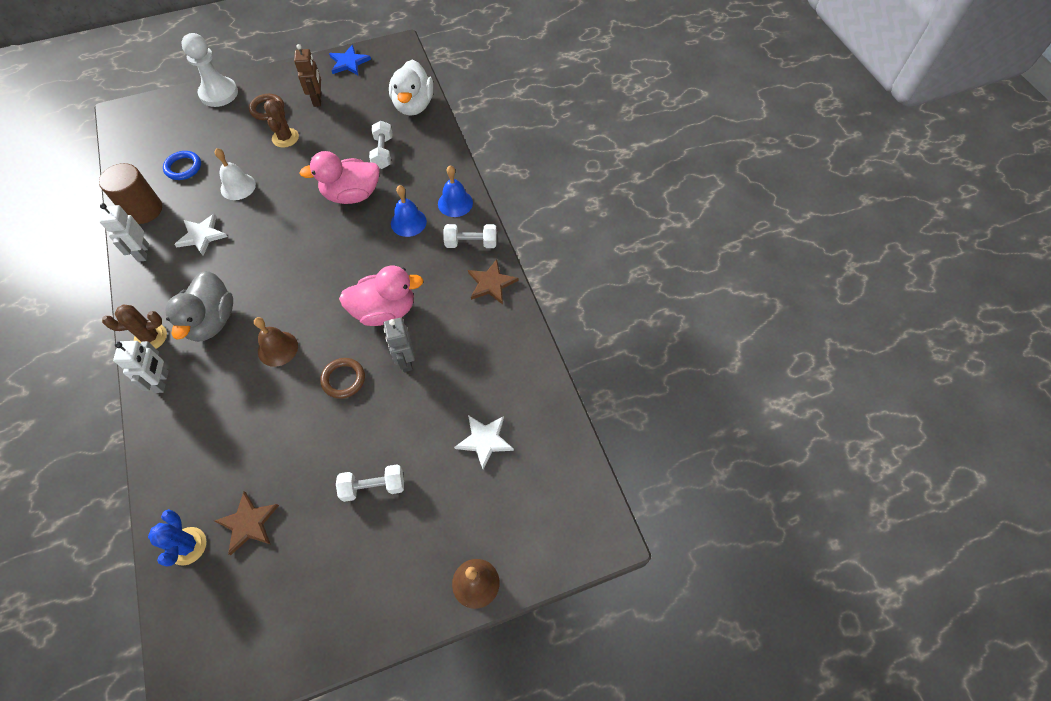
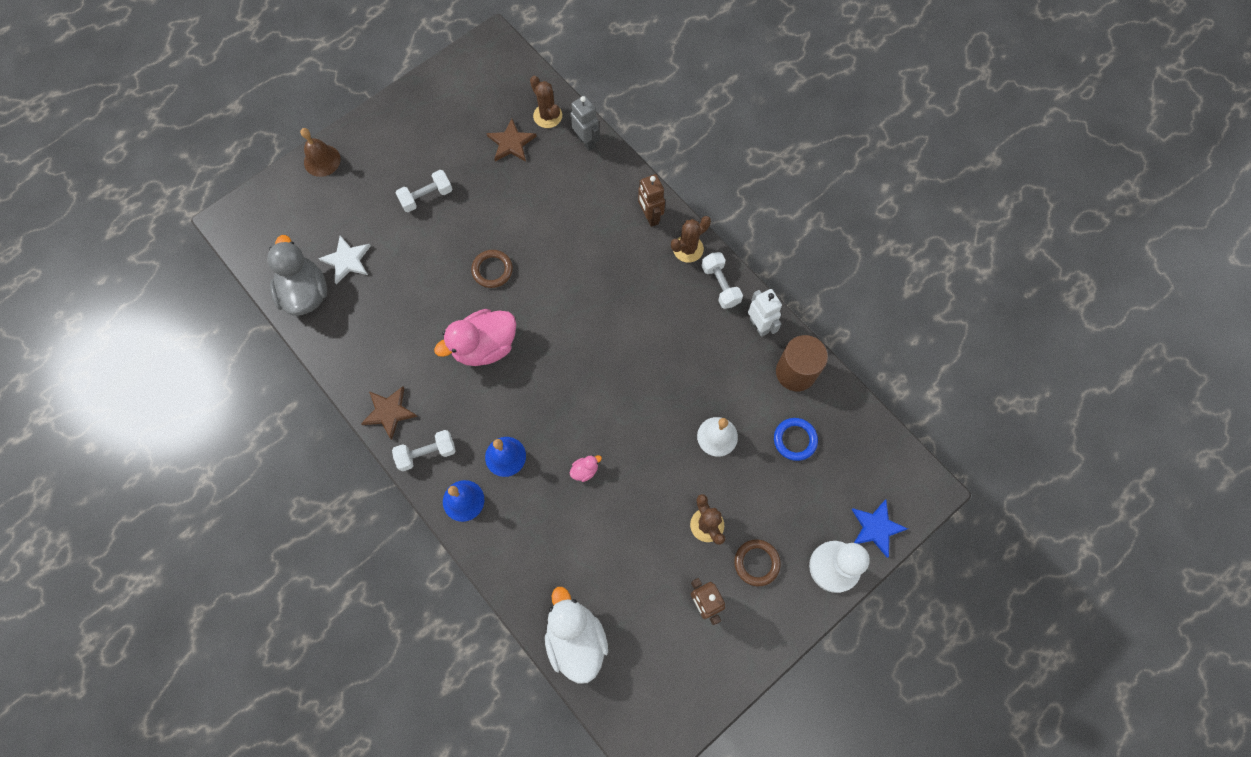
camera: 160 degrees right, 10 degrees up
(162, 382) = (650, 216): white robot -> brown robot
(187, 546) = (547, 116): blue cactus -> brown cactus
(202, 235) = (714, 364): white star -> none
(211, 321) = (643, 281): grey duck -> grey duck (305, 293)
(278, 348) = (566, 277): brown bell -> none
(349, 62) = (700, 690): blue star -> blue star (876, 528)
(352, 195) = (585, 470): pink duck -> pink duck, size x0.41
(383, 152) = (579, 545): white dumbbell -> white dumbbell (720, 285)
(405, 361) = (443, 305): grey robot -> grey robot (586, 141)

